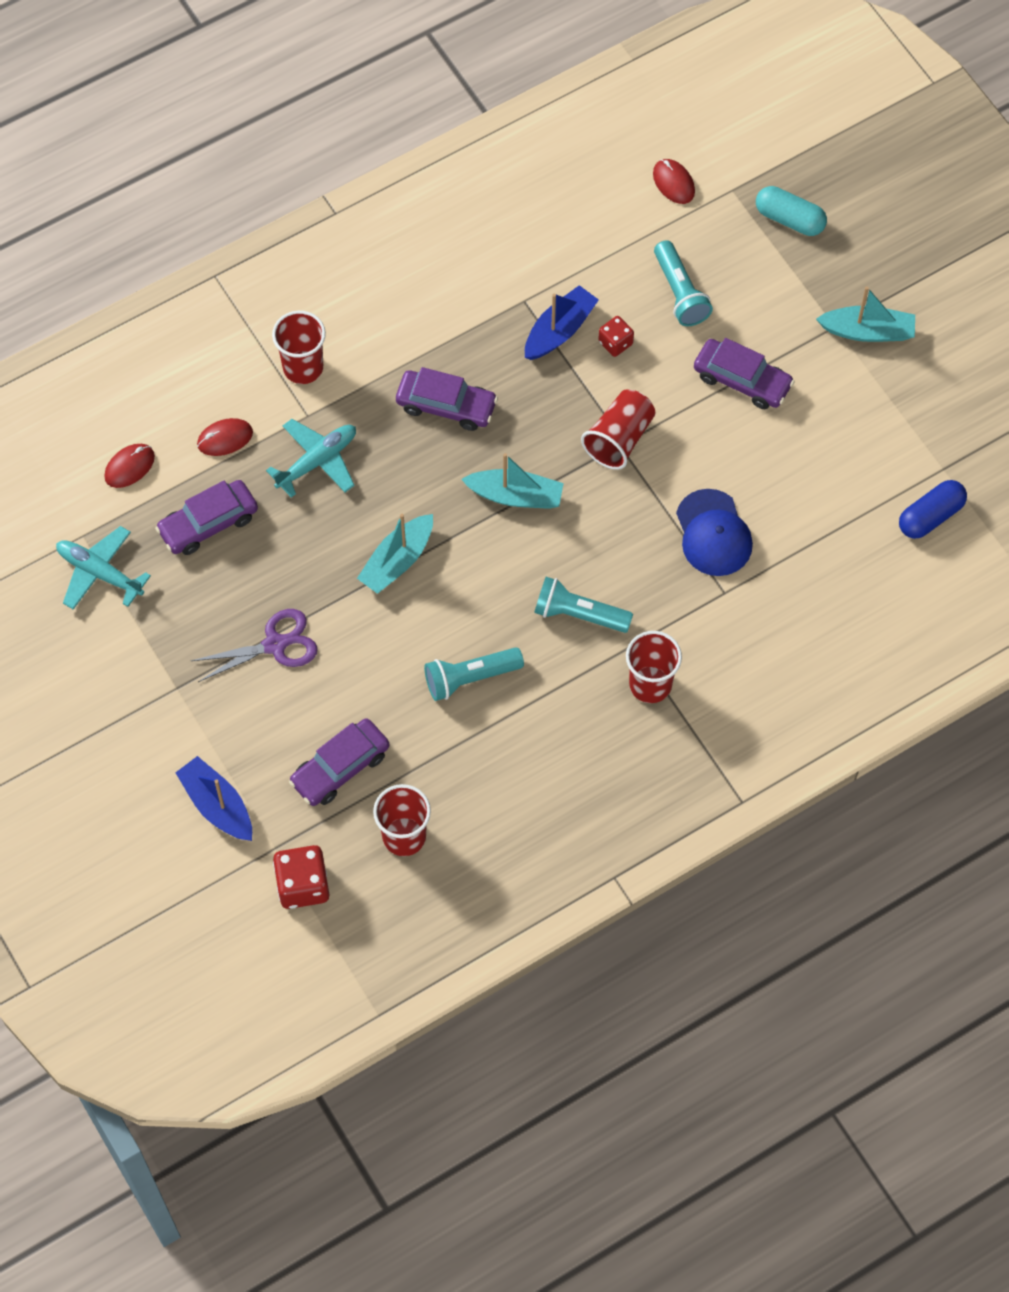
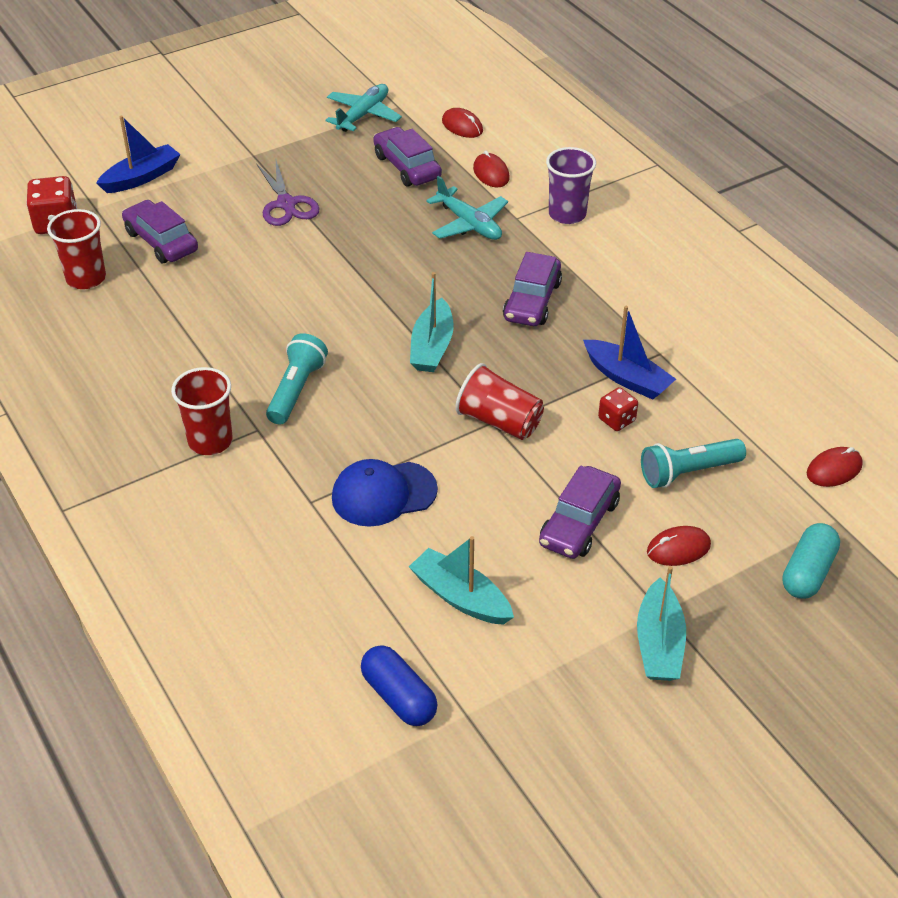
camera: 90 degrees right, 20 degrees down
(303, 367) = (567, 214): red cup -> purple cup
(397, 561) = (364, 272): turquoise boat -> turquoise boat (460, 597)
(470, 678) = (236, 317): turquoise flashlight -> none
(768, 308) = (678, 548): none -> red mouse

